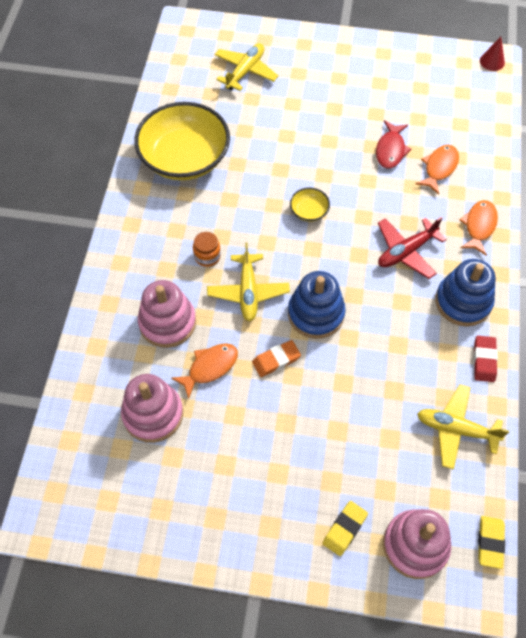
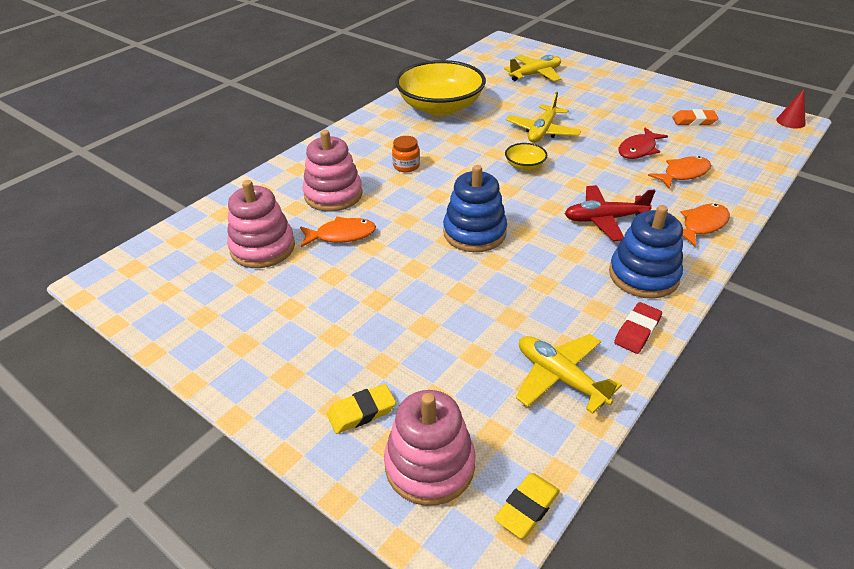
camera: 30 degrees right, 20 degrees down
(248, 292) = (422, 198): yellow plane -> yellow plane (542, 131)
(276, 360) = (407, 251): orange eraser -> orange eraser (694, 121)

